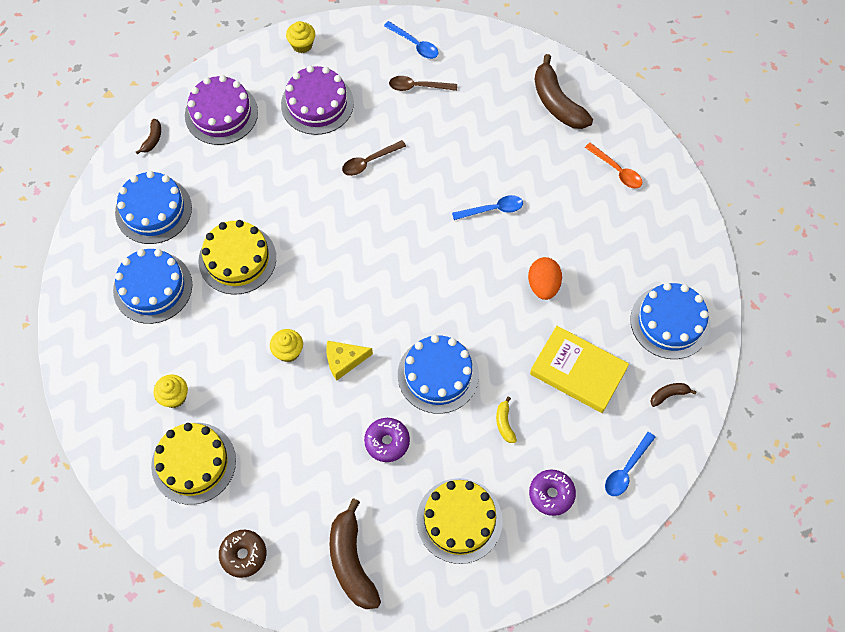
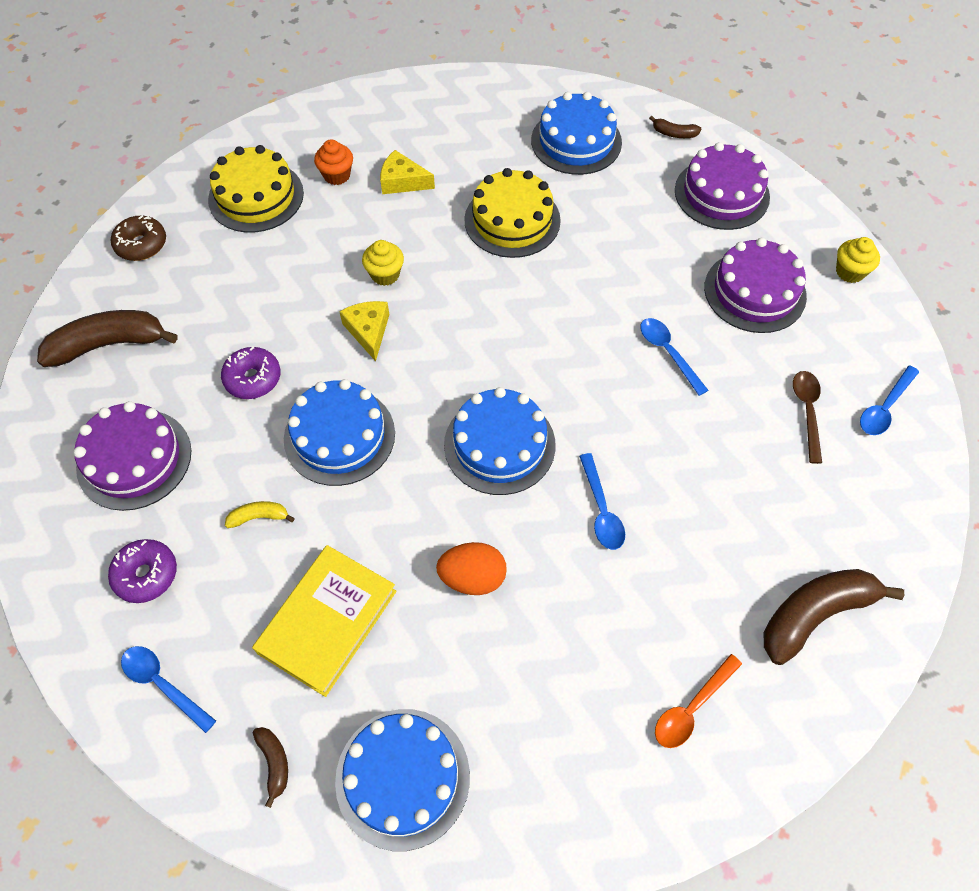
camera: 90 degrees right, 5 degrees down
(153, 287) = (474, 148): blue cake -> blue cake (499, 444)
(174, 397) = (337, 175): yellow cupcake -> orange cupcake
(187, 343) = (402, 181): none -> yellow cheese
(369, 161) = (668, 353): brown spoon -> blue spoon
(459, 520) = (134, 459): yellow cake -> purple cake

